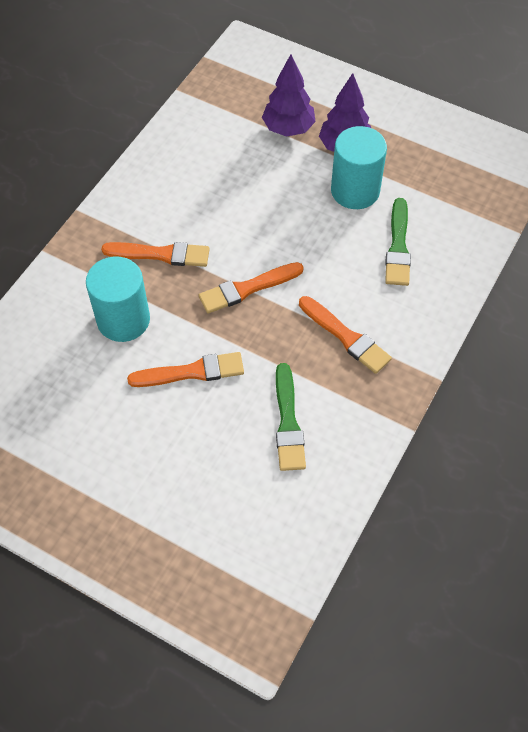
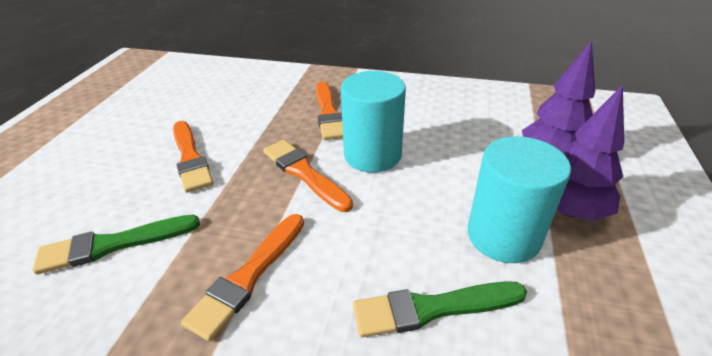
camera: 75 degrees right, 20 degrees down
(123, 320) = (248, 110): turquoise cylinder -> turquoise cylinder (372, 155)

